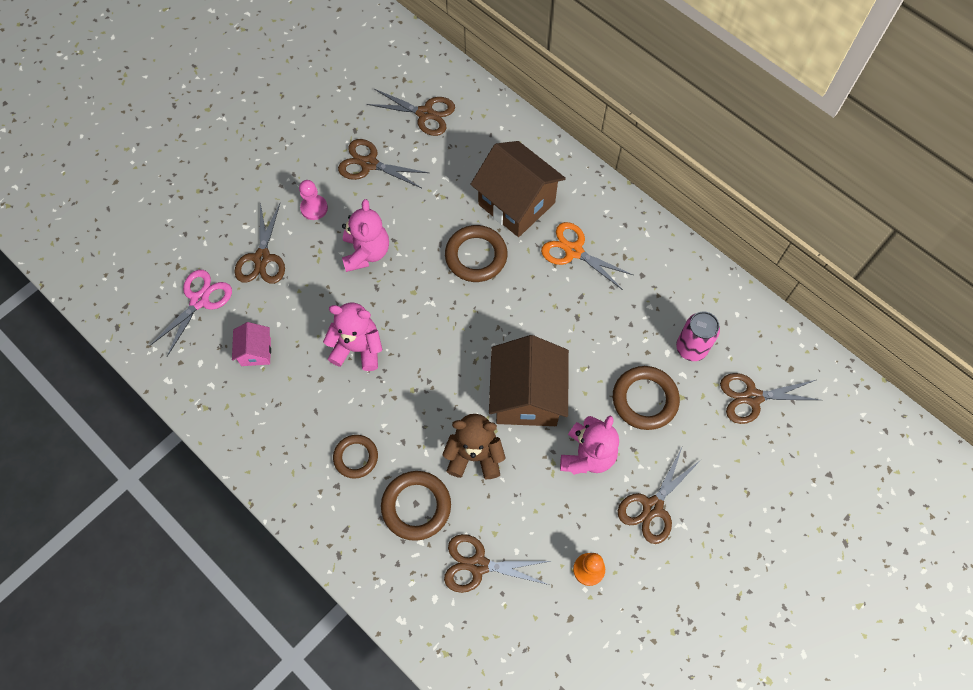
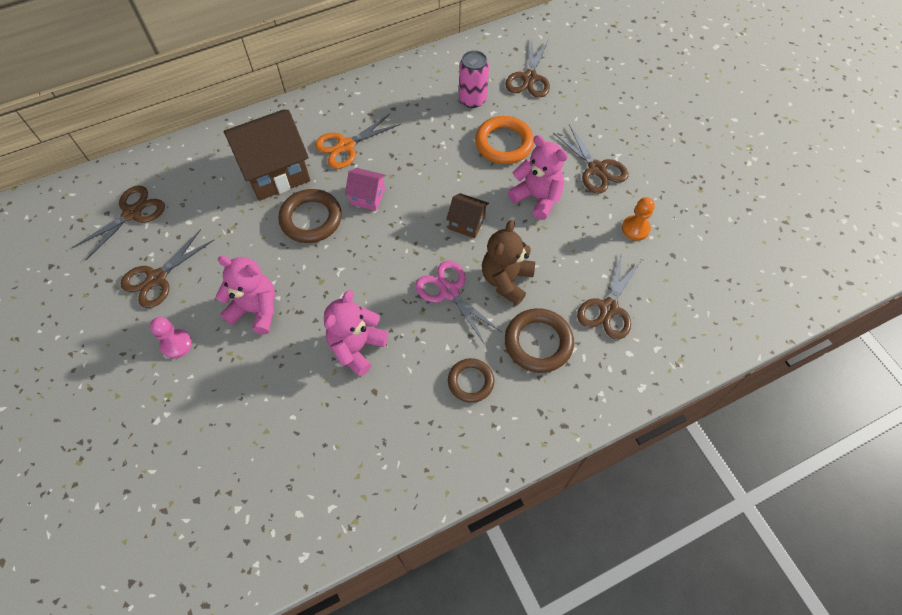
camera: 70 degrees left, 5 degrees down
(199, 300) = (221, 495): pink scissors -> pink scissors (449, 291)
(256, 352) = (314, 448): pink house -> pink house (368, 197)
(262, 258) = (206, 413): brown scissors -> none
(527, 396) = (467, 223): brown house -> brown house, size x0.49
(645, 399) = (504, 143): brown ring -> orange ring

